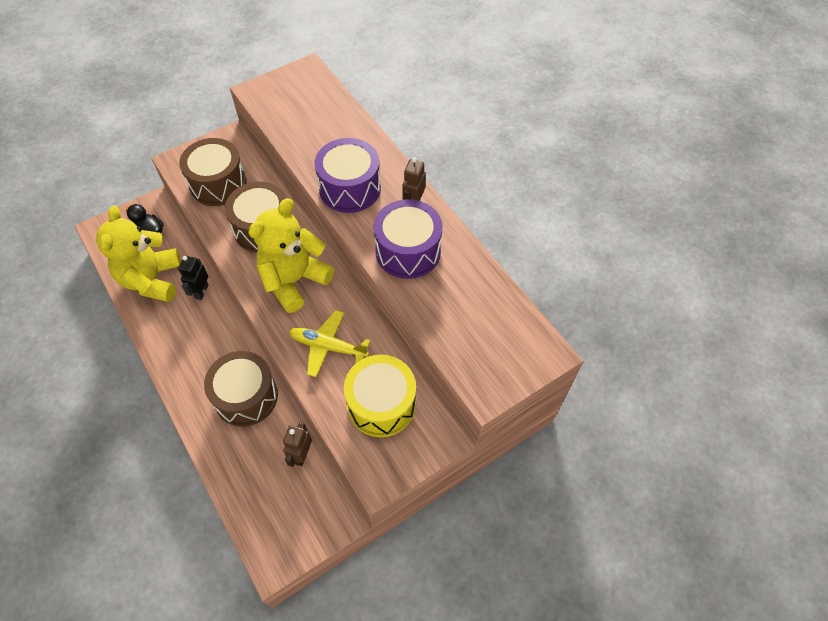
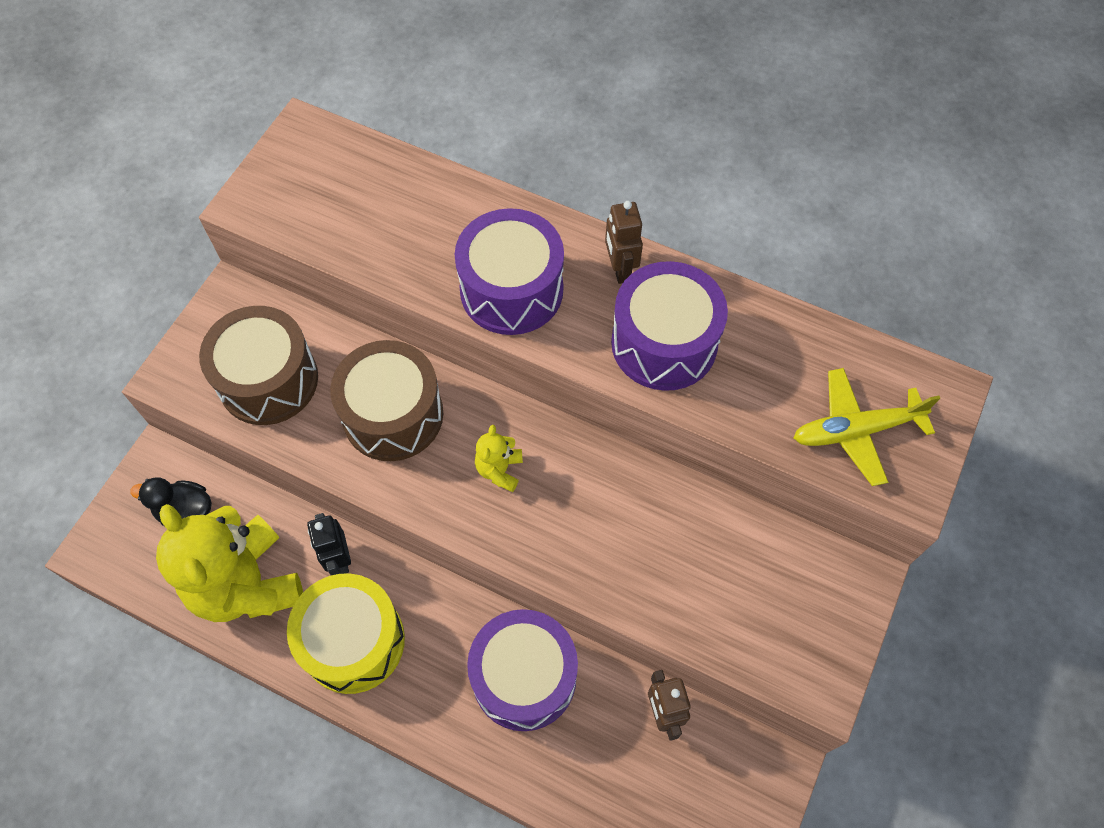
camera: 30 degrees left, 5 degrees up
(246, 396) = (524, 677): brown drum -> purple drum
(294, 280) = (499, 470): yellow teddy bear -> yellow teddy bear, size x0.43
(328, 347) = (621, 540): yellow plane -> yellow plane (856, 430)
(381, 404) = (752, 580): yellow drum -> yellow drum (353, 641)

